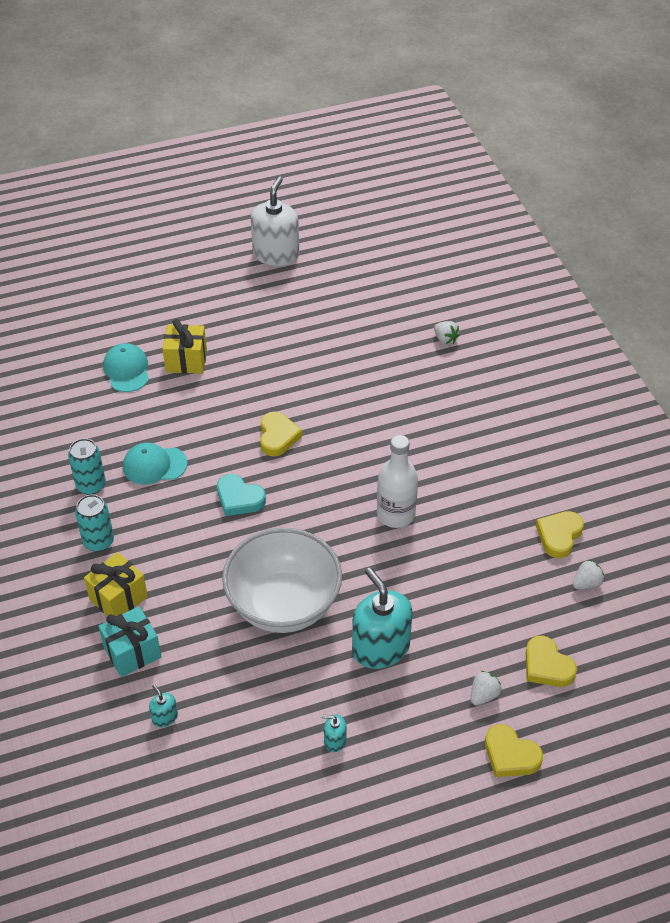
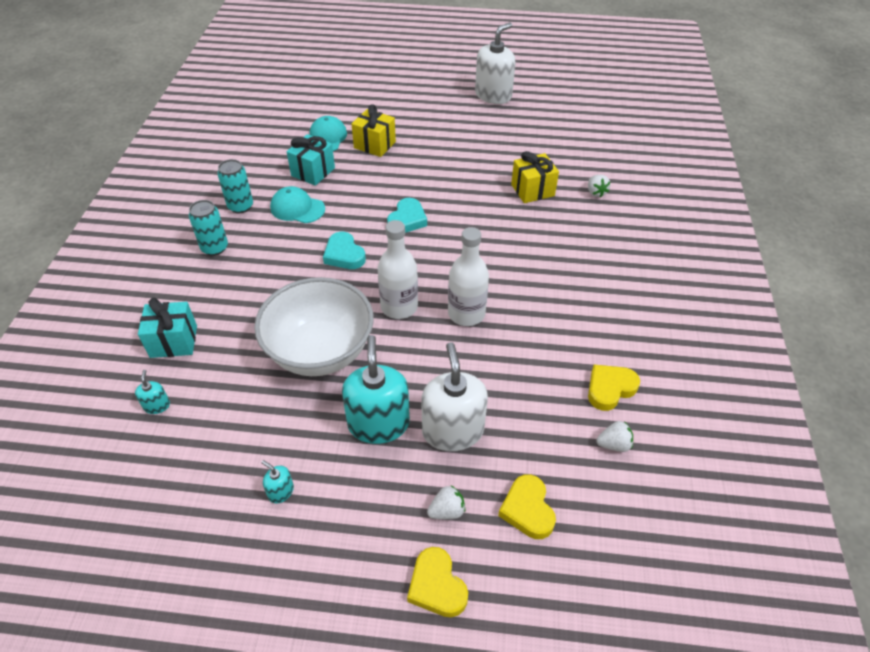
camera: 25 degrees right, 0 degrees up
(118, 598) = (196, 295): yellow gift -> yellow gift (532, 190)
(141, 417) = (313, 172): none -> turquoise gift
(278, 437) = (407, 219): yellow heart -> turquoise heart
(329, 532) = (399, 307): none -> white bottle
(448, 627) = (452, 430): none -> white soap dispenser

